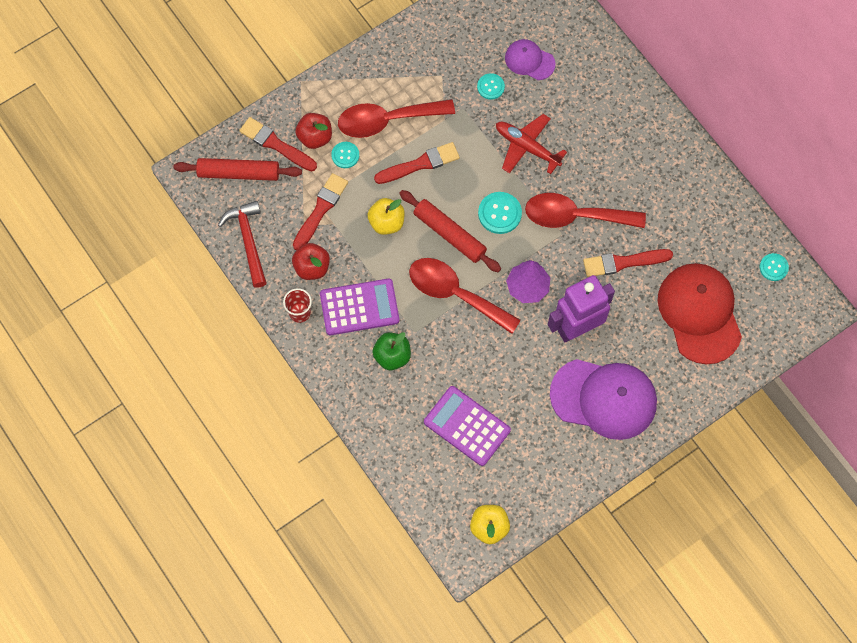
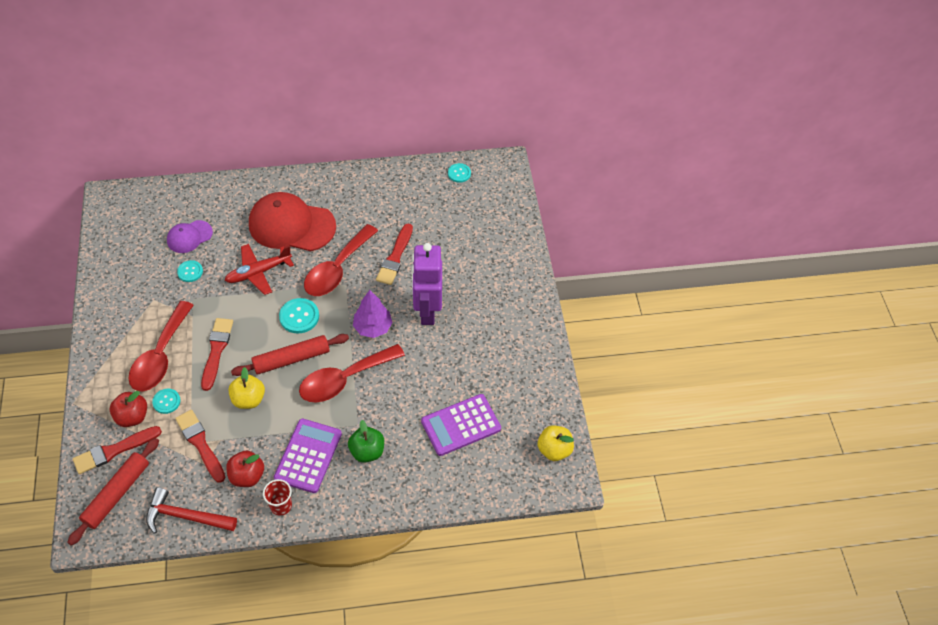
camera: 65 degrees left, 15 degrees down
(604, 398) = (494, 321): purple cap -> none
(699, 313) = (465, 231): red cap -> red cap (291, 225)

